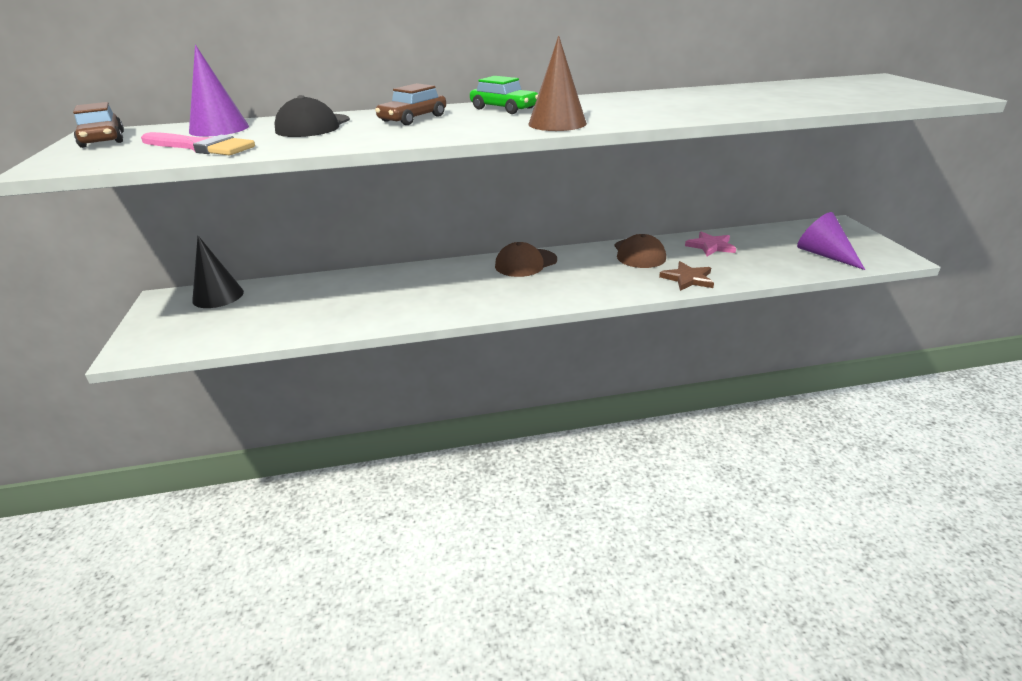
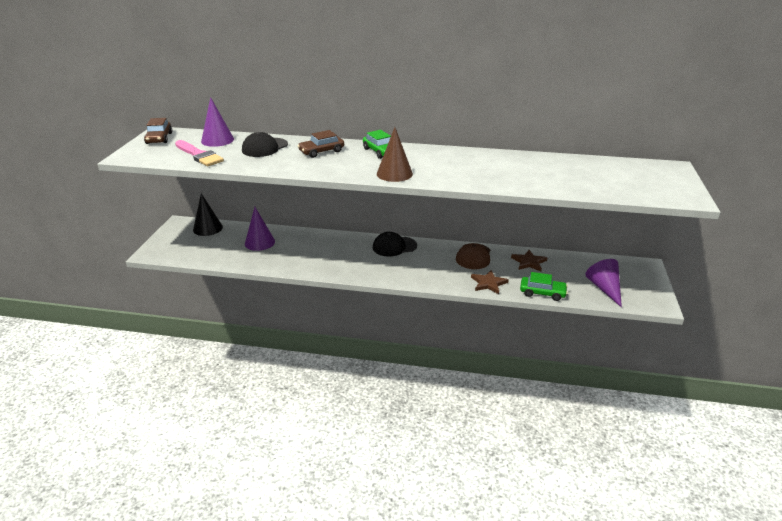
camera: 20 degrees right, 0 degrees up
(319, 297) = (259, 242): none -> purple cone
(525, 263) = (394, 246): brown cap -> black cap
(711, 246) = (529, 262): pink star -> brown star
(762, 274) = (542, 293): none -> green car

